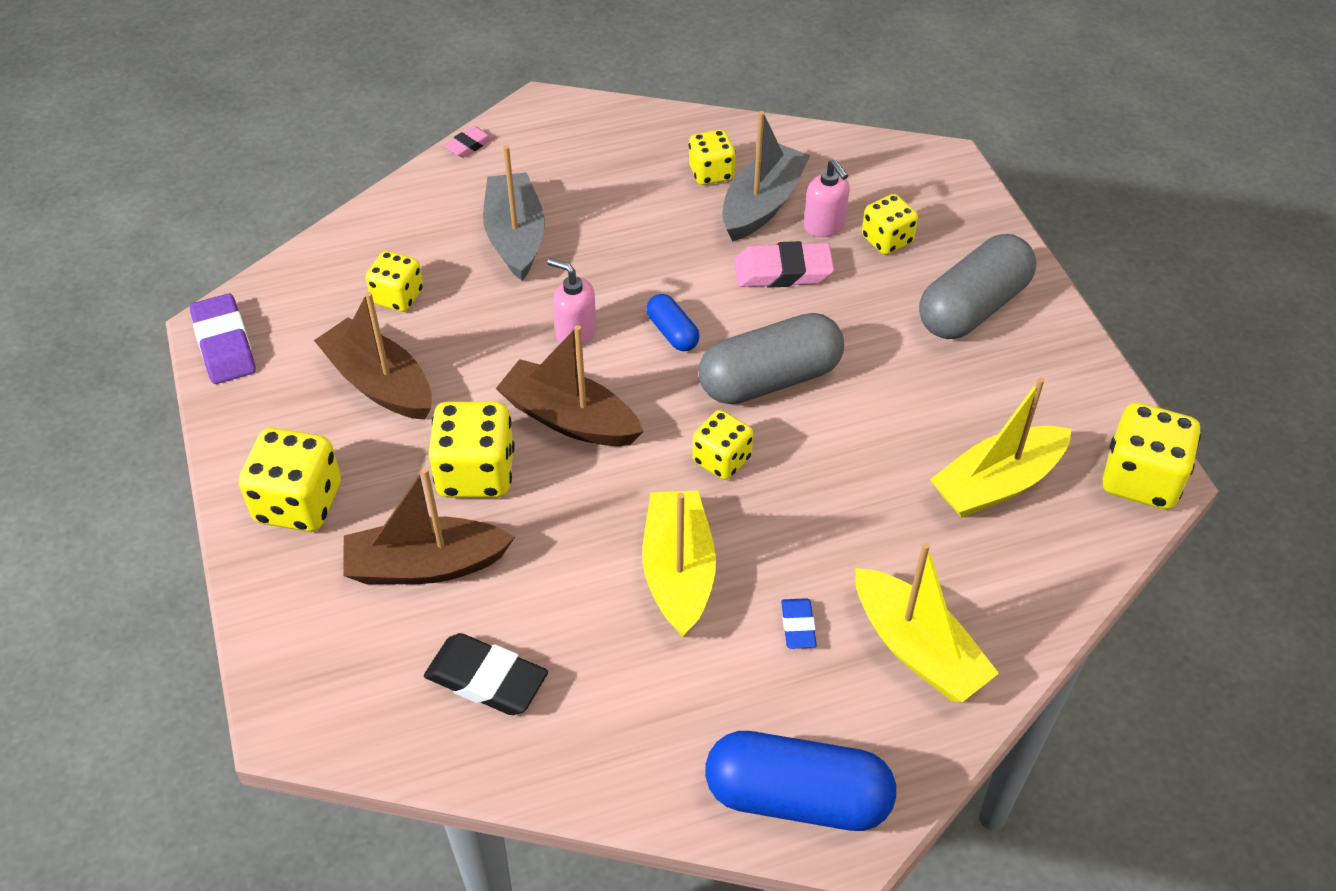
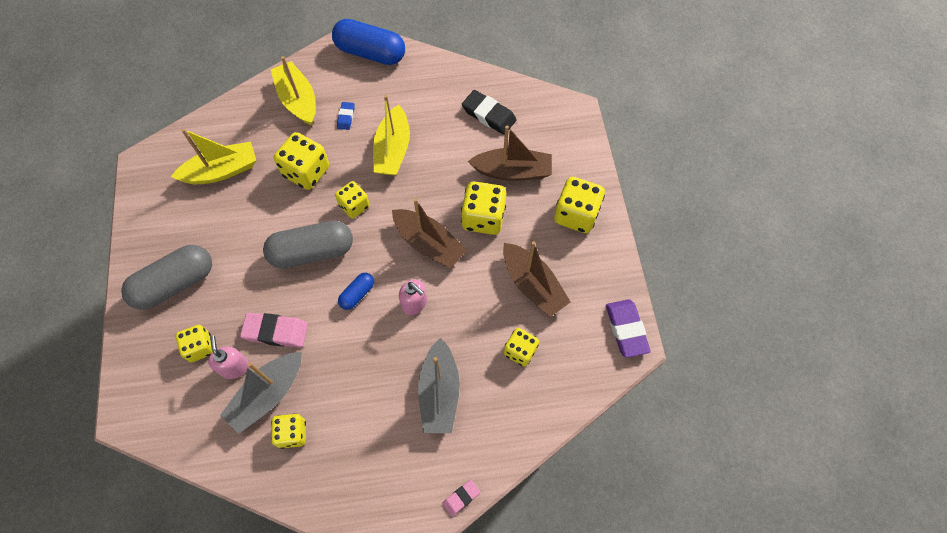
camera: 170 degrees left, 15 degrees up
(672, 332) = (357, 294): blue capsule -> blue capsule turned 60 degrees clockwise
(1140, 479) = (151, 162): yellow dice -> yellow dice (306, 172)

